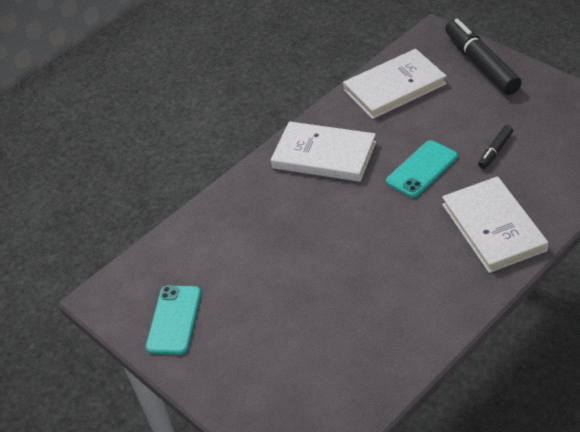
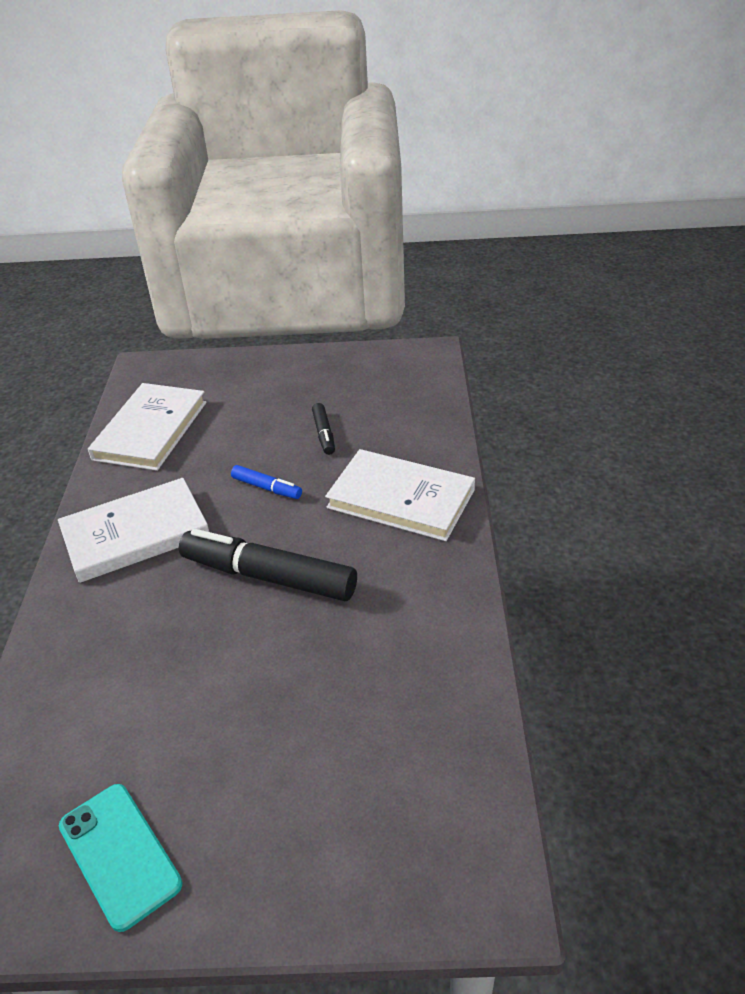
camera: 50 degrees left, 5 degrees down
(421, 169) = (267, 488): turquoise phone -> blue marker
(481, 64) = (224, 371): black marker -> black marker (269, 576)

